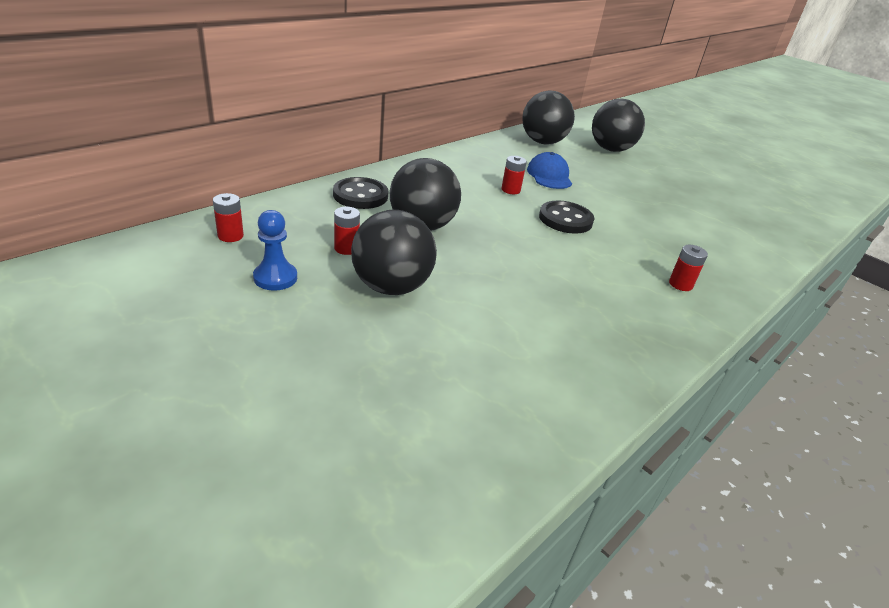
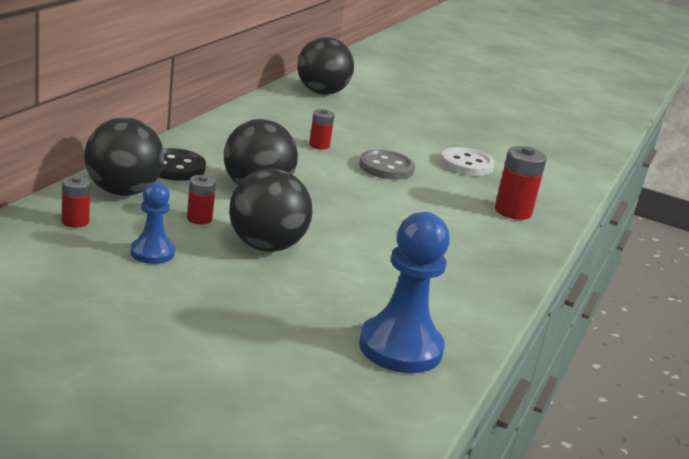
camera: 20 degrees left, 10 degrees down
(461, 440) = (400, 348): none -> blue pawn
(549, 176) = (348, 127): blue cap -> none
(565, 219) = (386, 167): black button -> grey button
(610, 149) = (392, 94): black ball -> black ball (123, 192)
(652, 226) = (466, 164): none -> white button
(680, 284) = (513, 211): red battery -> red battery, size x1.68

